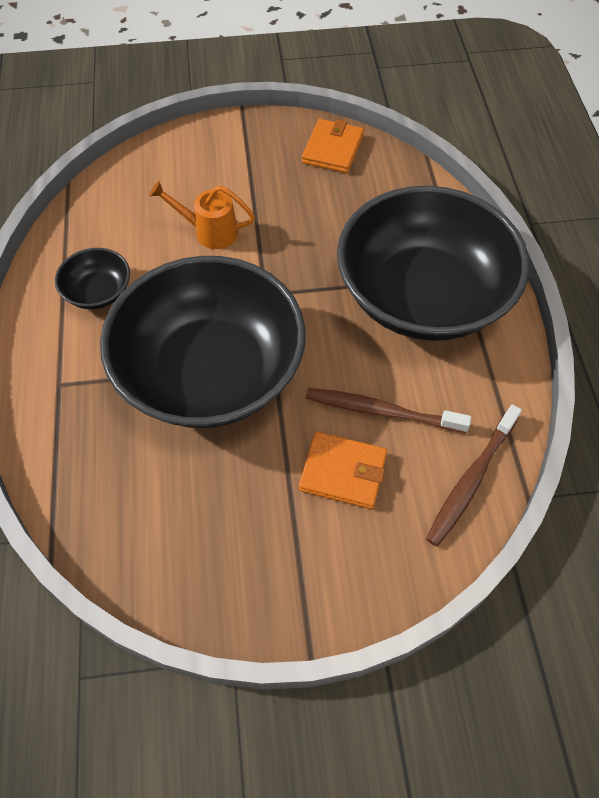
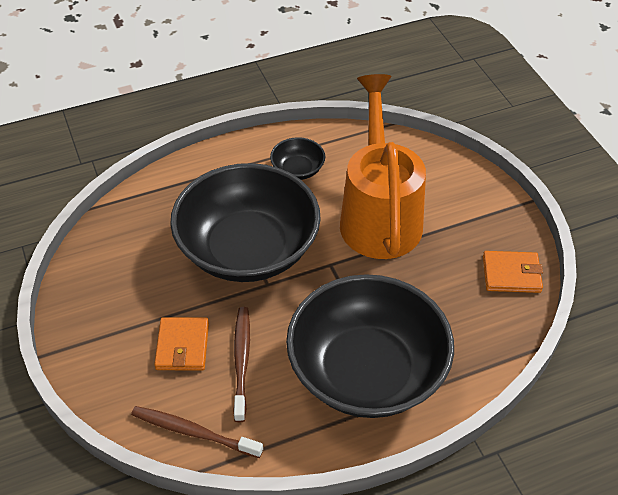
camera: 75 degrees right, 10 degrees down
(209, 231) = (379, 215): orange watering can -> orange watering can, size x2.38

